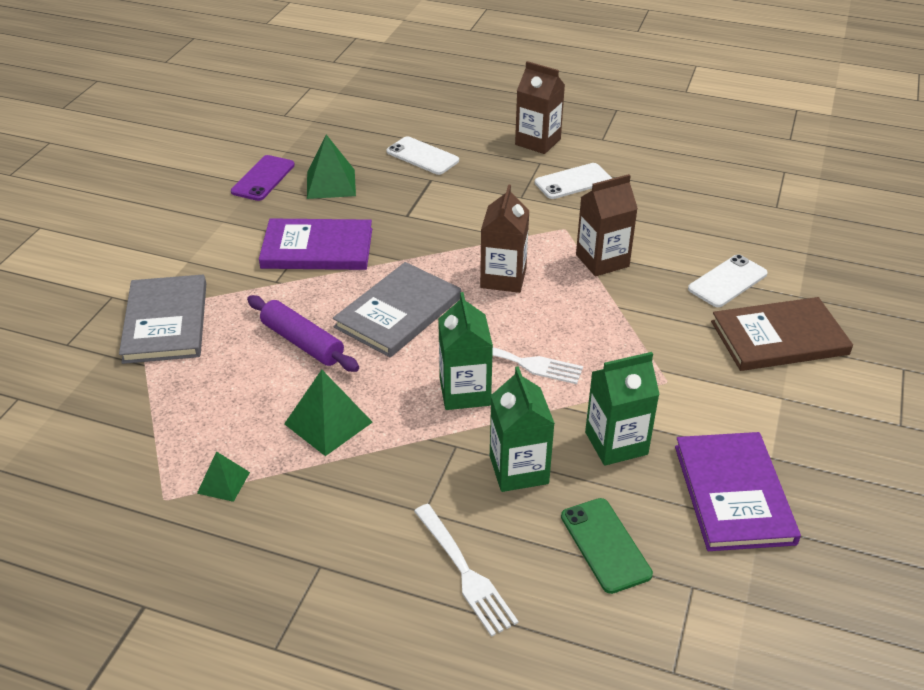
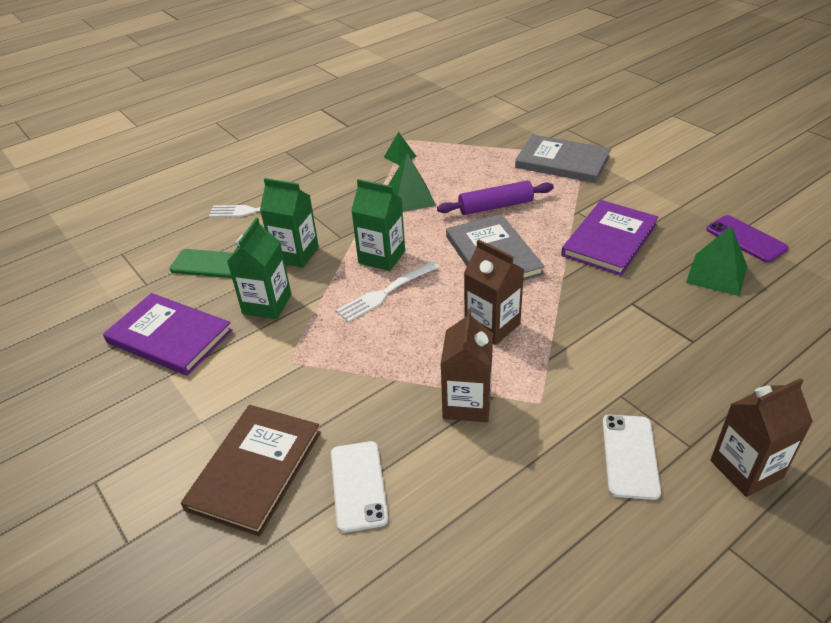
camera: 125 degrees right, 0 degrees up
(422, 156) = (748, 352): white phone -> none

